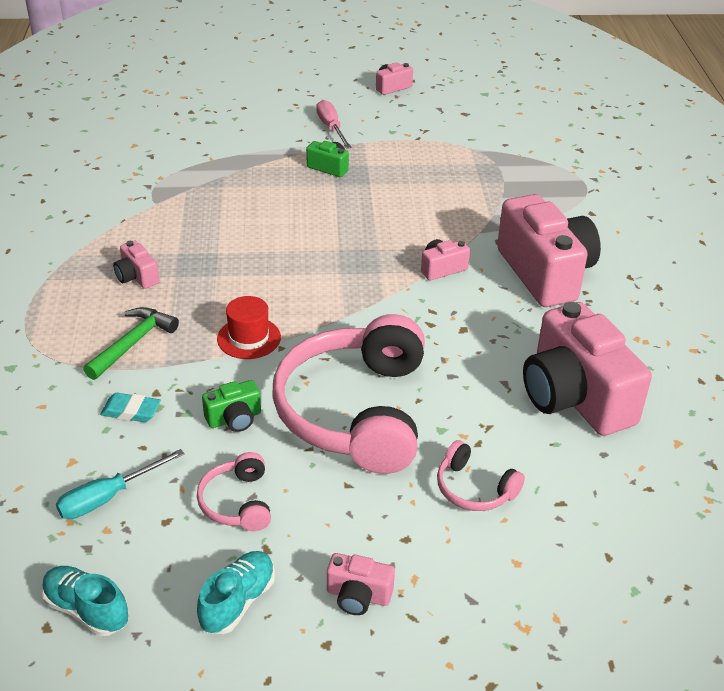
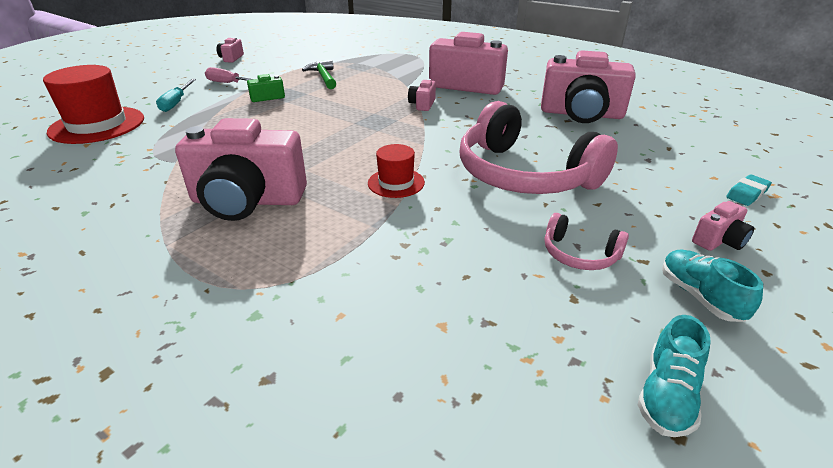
camera: 50 degrees left, 5 degrees down
(86, 610) = (667, 395): turquoise shoe -> turquoise shoe turned 45 degrees counterclockwise
(108, 497) = (514, 320): turquoise screwdriver -> turquoise screwdriver (176, 103)
(131, 411) = (413, 265): turquoise eraser -> turquoise eraser (747, 193)
(132, 343) = (327, 233): green hammer -> green hammer (323, 77)
(137, 277) = (247, 201): pink camera -> pink camera, size x2.30
(168, 125) = (97, 125): none -> red hat
(234, 419) = (480, 221): green camera -> none
(474, 488) = (637, 165): pink headphones -> none

